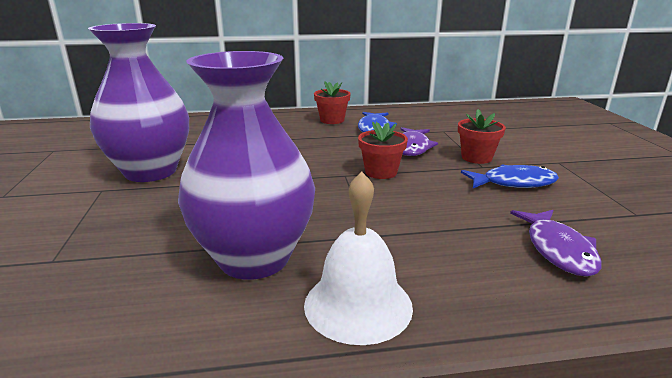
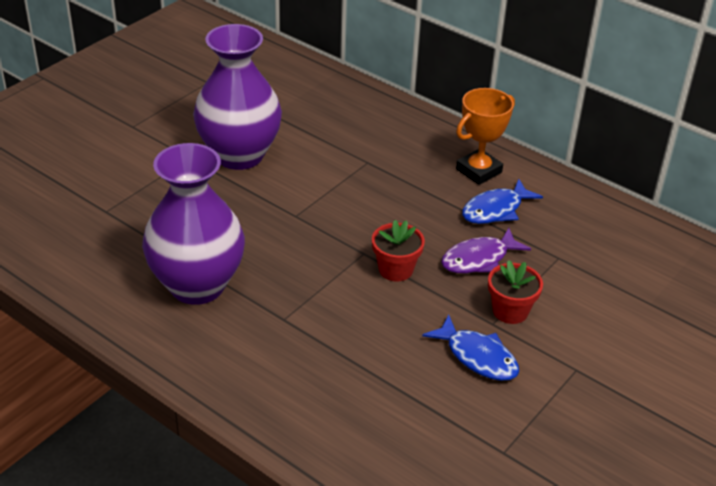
camera: 45 degrees right, 15 degrees up
(332, 120) = (478, 171): red flower pot -> orange trophy
(358, 305) = (202, 356): white bell -> none
(558, 250) = (376, 421): purple fish -> none

